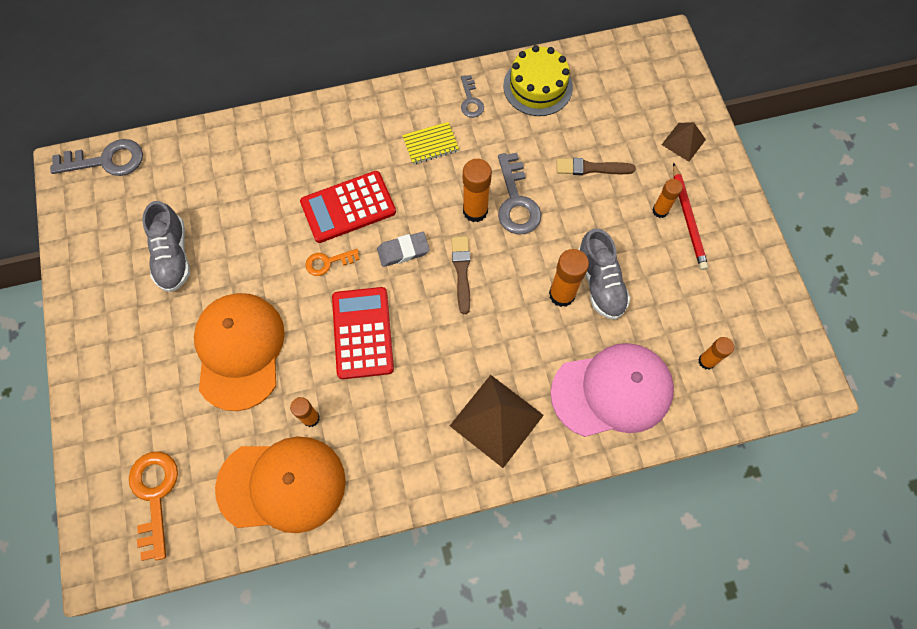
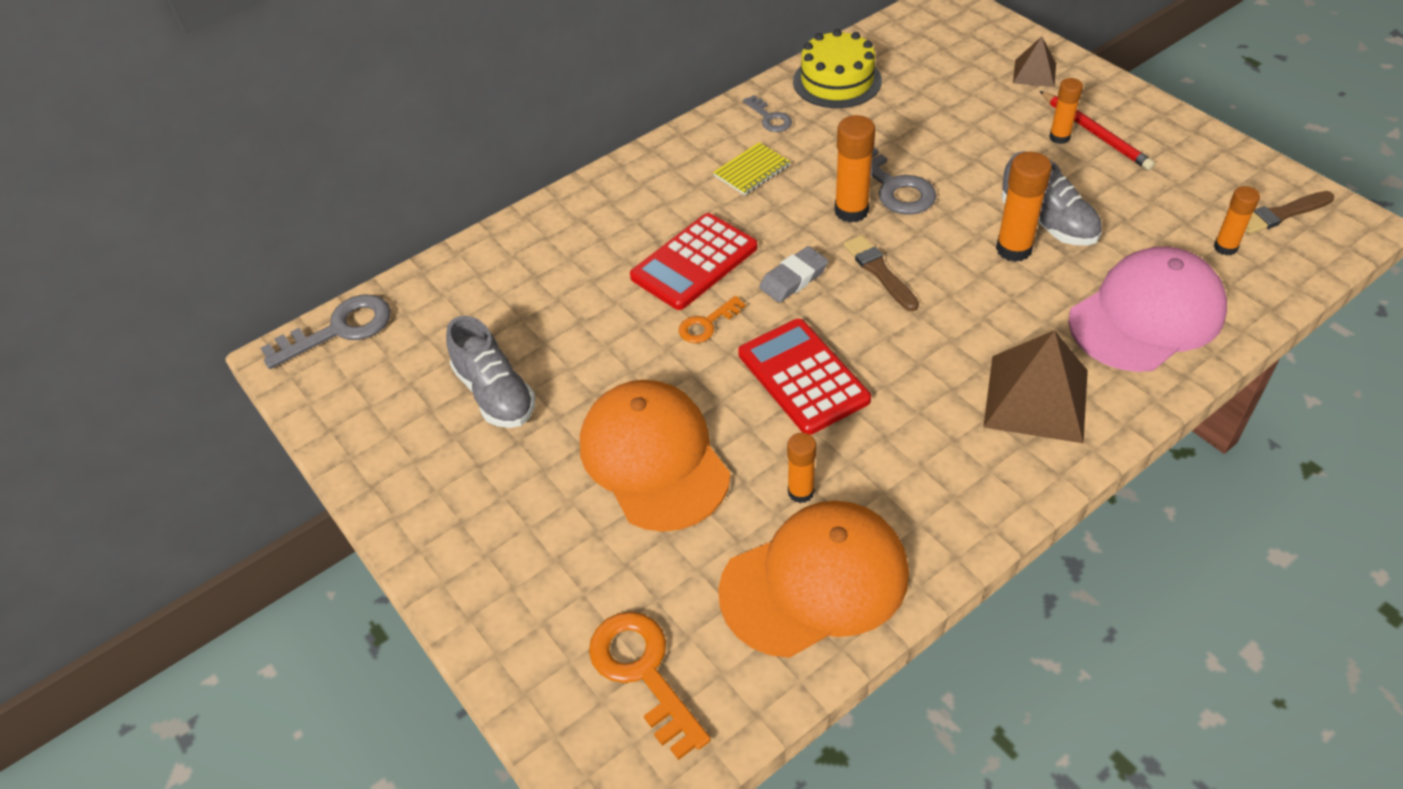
camera: 20 degrees left, 20 degrees down
(591, 168) = (953, 128): brown brush -> brown brush (1281, 214)

